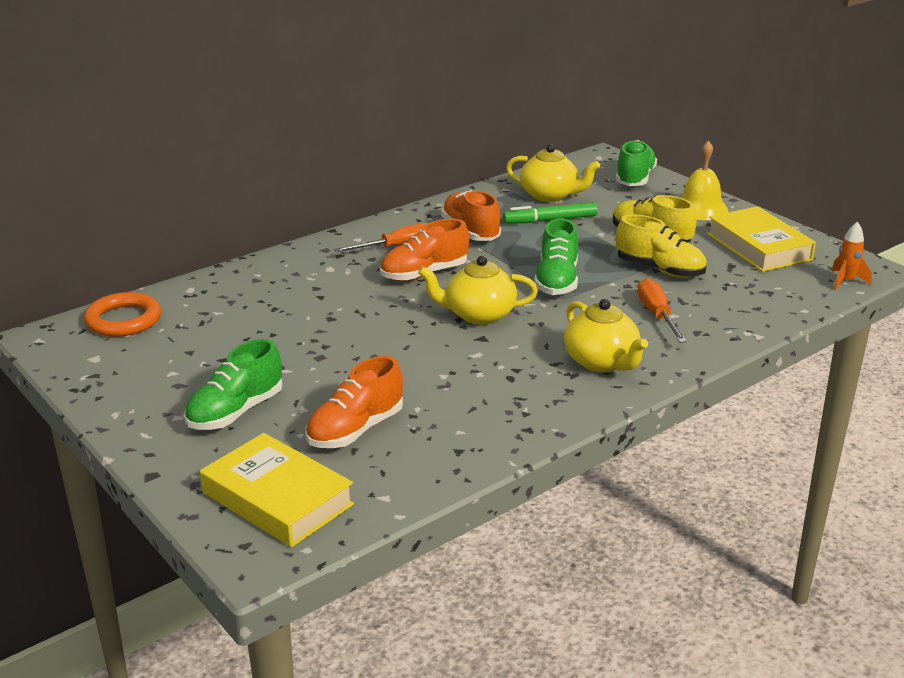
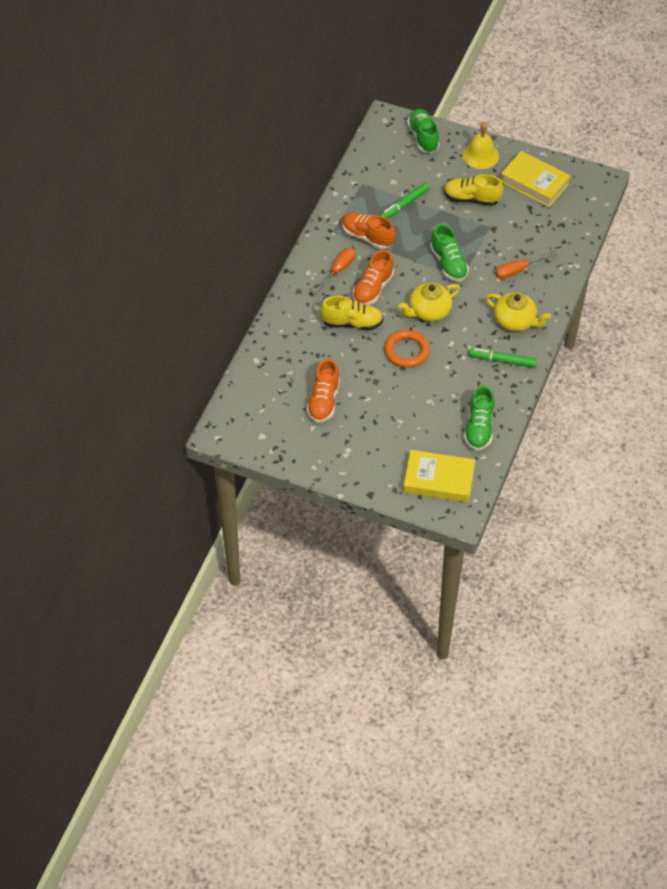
camera: 30 degrees left, 25 degrees up
(123, 320) = (246, 401): orange ring -> orange ring (406, 351)
(235, 412) = (370, 438): green shoe -> green shoe (479, 428)
(355, 430) = (436, 423): orange shoe -> orange shoe (323, 401)
(537, 397) = (502, 361): none -> green marker
(550, 195) = (386, 178): yellow teapot -> none
(657, 315) = (518, 270): orange screwdriver -> orange screwdriver turned 75 degrees counterclockwise
(660, 270) = (495, 228): yellow shoe -> yellow shoe (352, 323)
(845, 281) = (595, 197): orange rocket -> none

